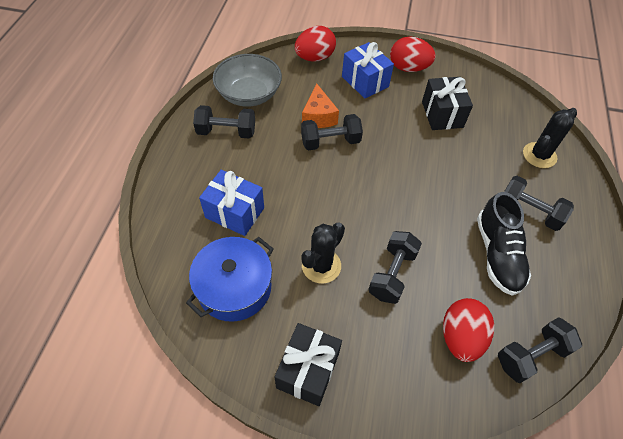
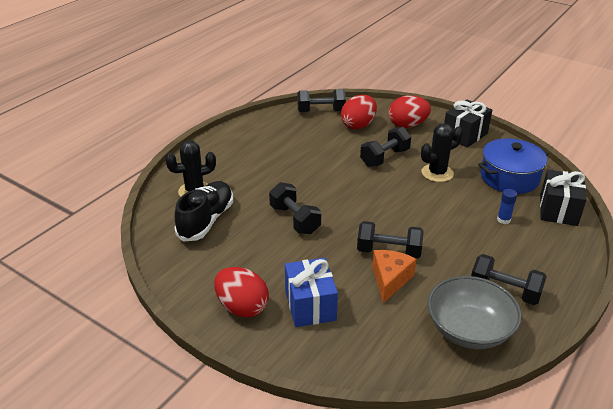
camera: 155 degrees left, 20 degrees down
(235, 212) = (503, 220): blue gift -> blue glue stick
(314, 58) = (359, 359): red egg -> red egg (407, 125)
(442, 114) = (250, 246): black gift -> black gift (558, 210)
(497, 254) = (298, 149): black shoe -> black shoe (206, 220)
(529, 211) = (248, 162): black dumbbell -> black dumbbell (295, 219)

